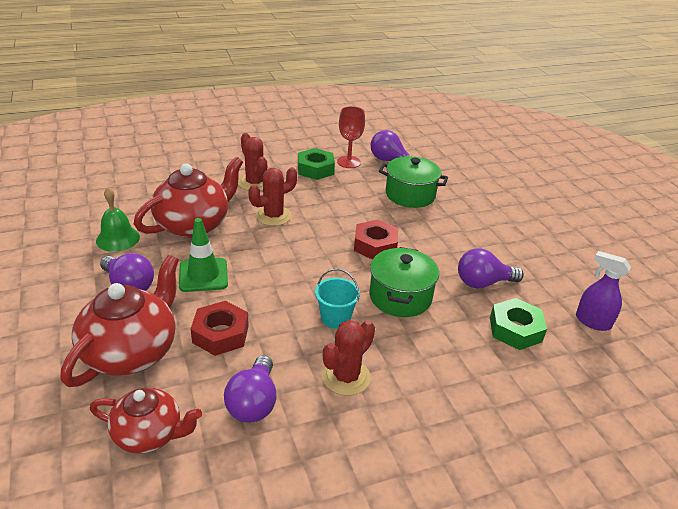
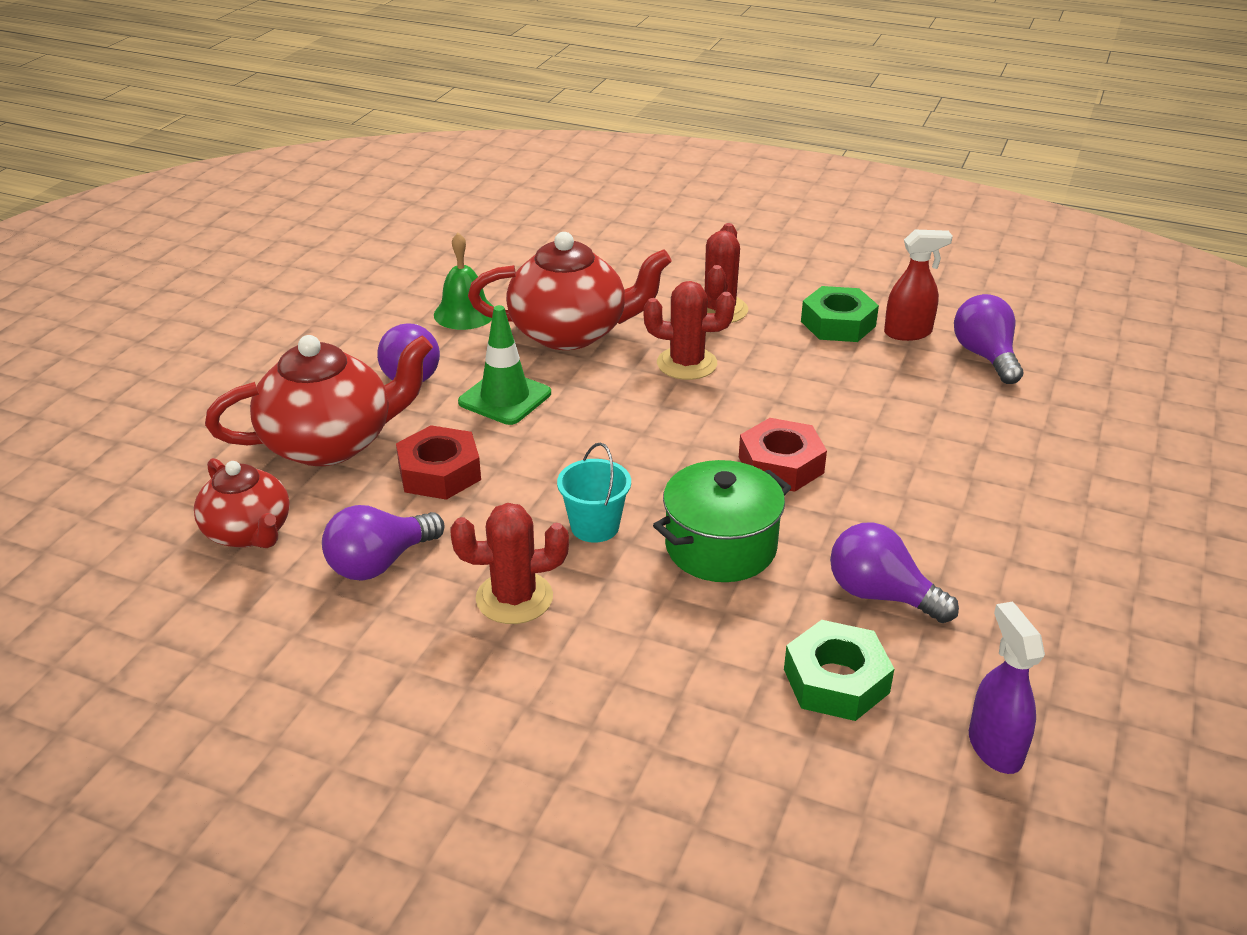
camera: 45 degrees right, 0 degrees up
(349, 162) = (908, 333): red goblet -> red spray bottle
(410, 195) = (945, 420): green pot -> none

